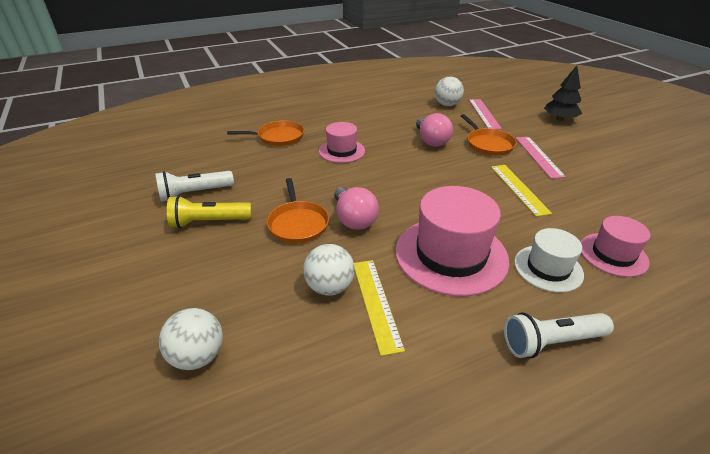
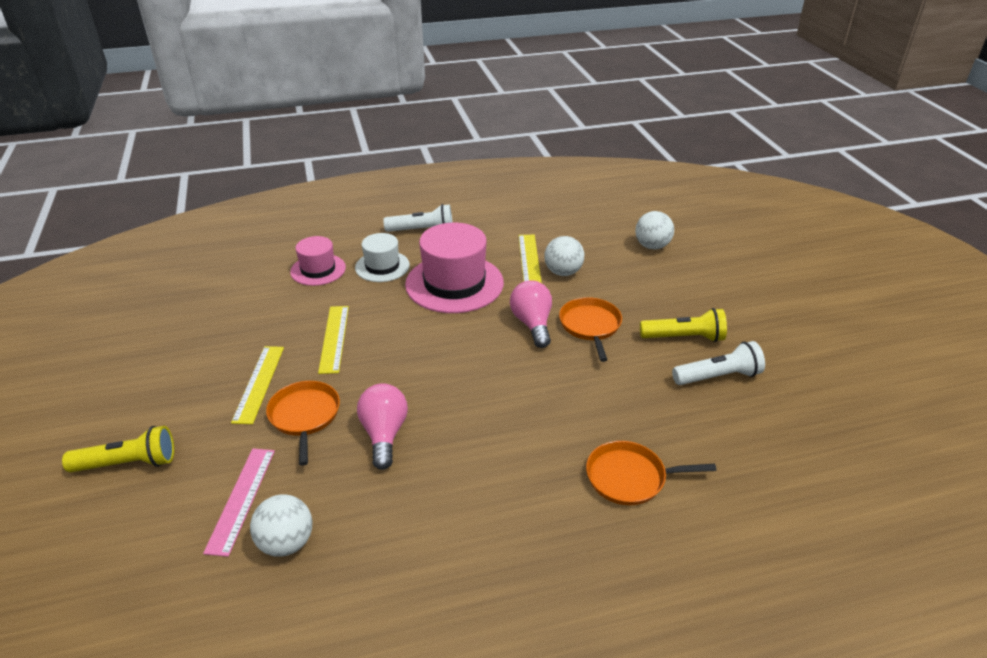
camera: 170 degrees left, 0 degrees up
(342, 151) = (528, 429): pink hat -> none
(538, 156) = (259, 383): pink ruler -> yellow ruler
(559, 119) = (128, 463): black tree -> yellow flashlight

